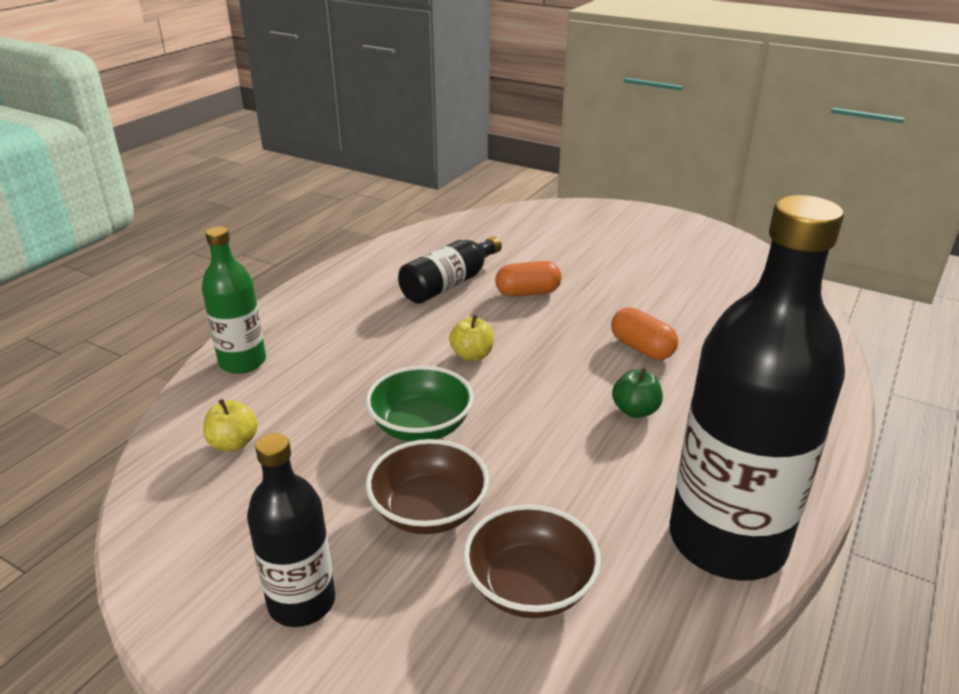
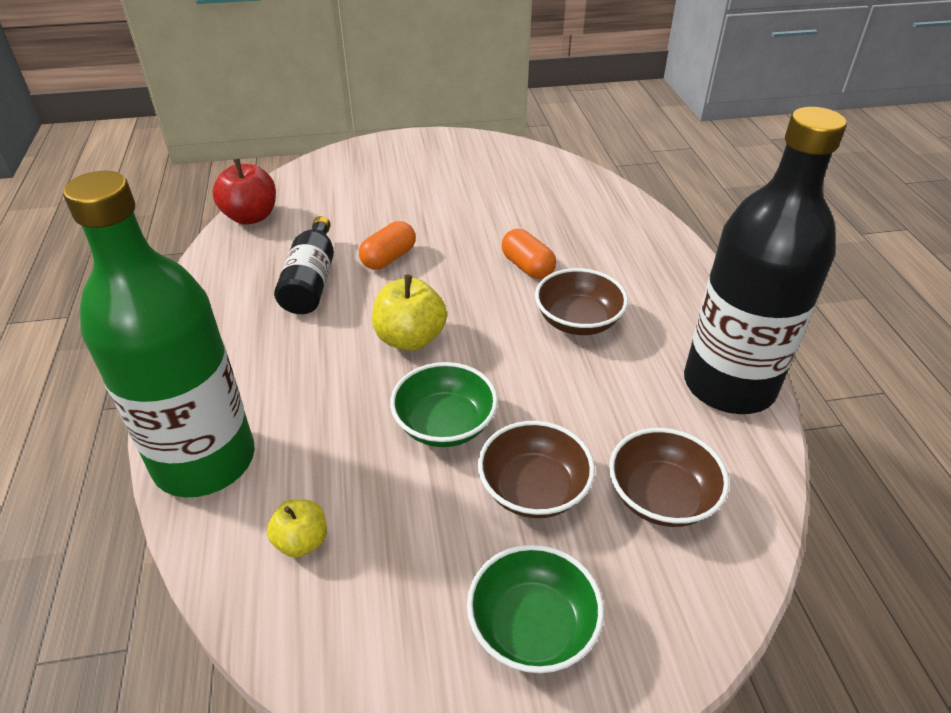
camera: 40 degrees left, 10 degrees up
(242, 362) = (204, 460): green bottle -> green bottle, size x1.87
(302, 602) = (532, 627): black bottle -> green bowl
(460, 226) = (251, 217): none -> red apple
(472, 355) = (410, 338): yellow apple -> yellow apple, size x1.64
(635, 410) = (578, 321): green apple -> brown bowl
(641, 348) = (527, 267): orange capsule -> orange capsule turned 45 degrees clockwise

